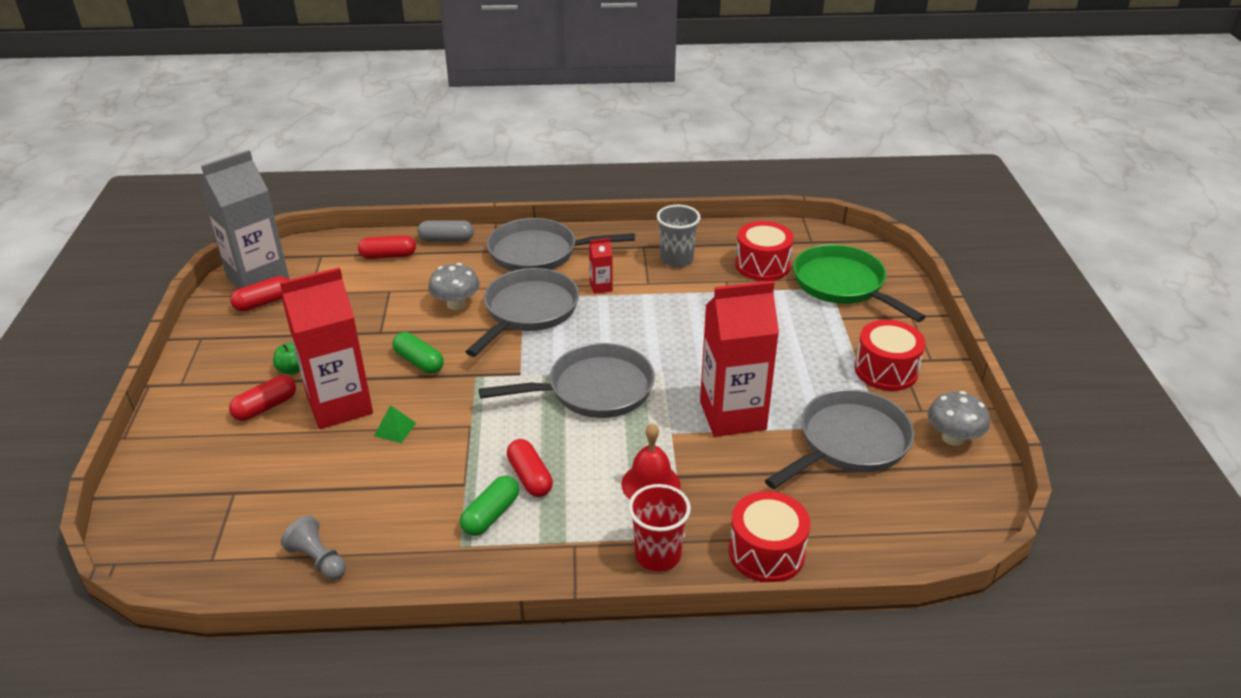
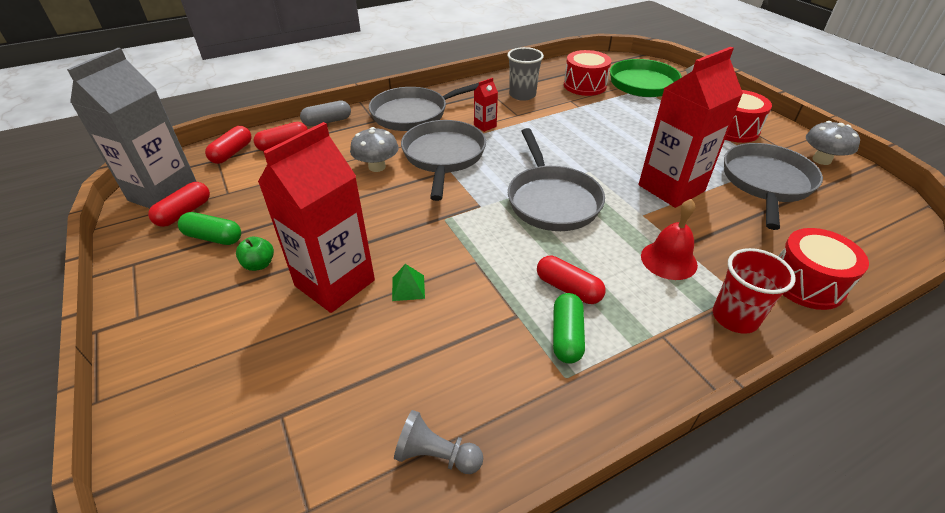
camera: 25 degrees left, 5 degrees up
(265, 407) = (255, 310): red capsule -> red capsule (232, 153)
(419, 362) = (382, 221): green capsule -> green capsule (213, 237)
(594, 390) = (551, 200): grey pan -> grey pan turned 120 degrees clockwise

